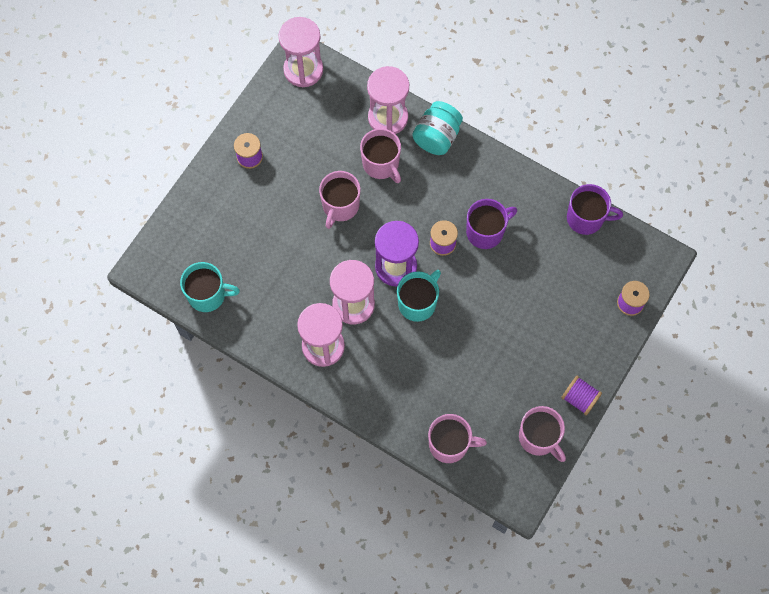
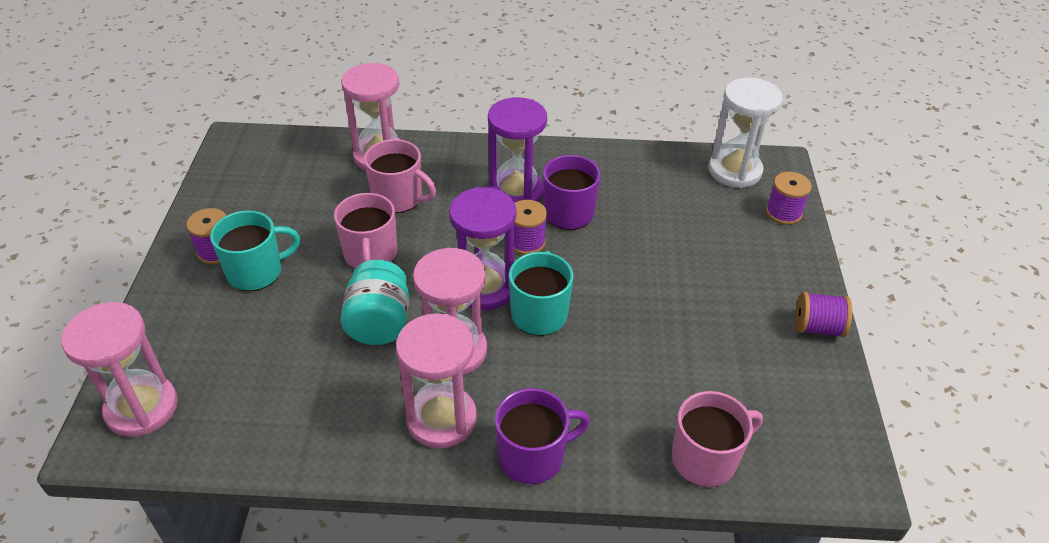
camera: 30 degrees left, 25 degrees down
(208, 295) = (225, 430): turquoise mug -> turquoise mug (256, 272)
(303, 70) = (248, 150): pink hourglass -> pink hourglass (142, 408)
(437, 137) = (450, 153): turquoise jar -> turquoise jar (379, 323)
(461, 196) = (516, 192): none -> purple hourglass
(539, 438) = (810, 393): pink mug -> none
(586, 218) = (670, 161): purple mug -> purple mug (533, 456)
(625, 250) = (734, 171): none -> white hourglass

